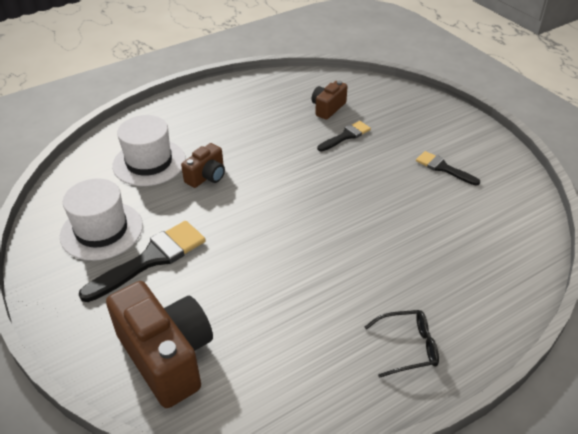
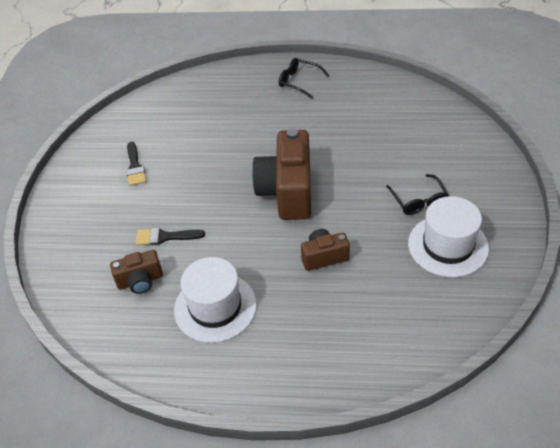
camera: 140 degrees left, 5 degrees up
(149, 162) = (367, 304): white hat -> white hat (215, 307)
(151, 259) = (418, 200): black brush -> black glasses
(167, 356) = (441, 134): brown camera -> brown camera (287, 191)

